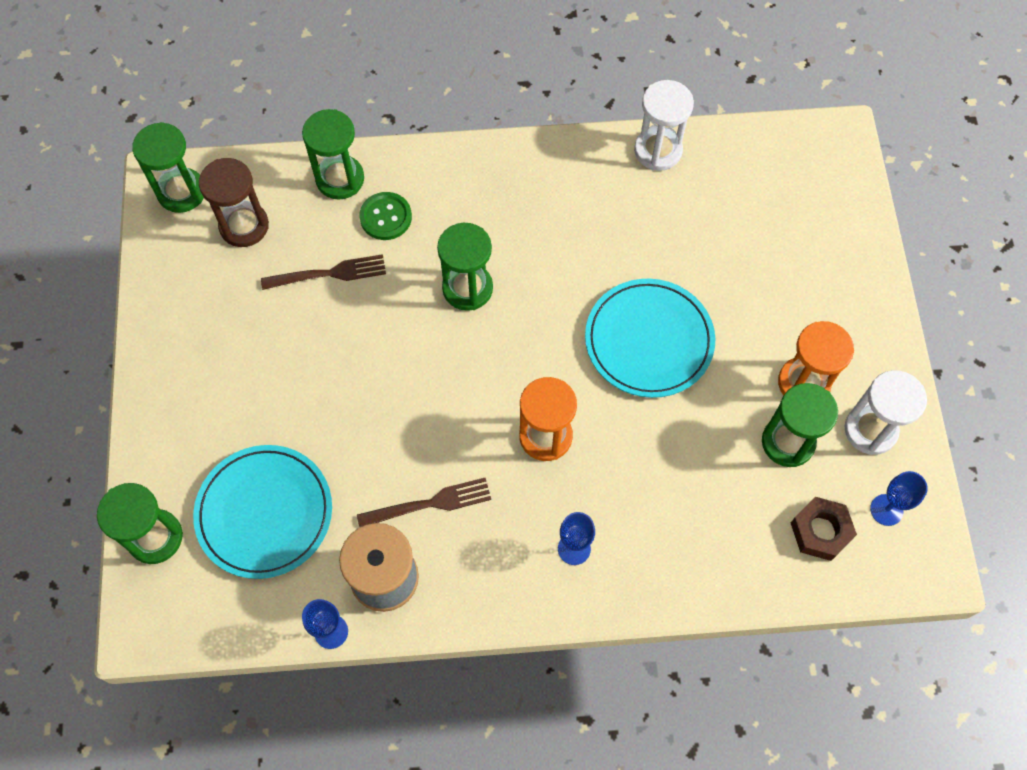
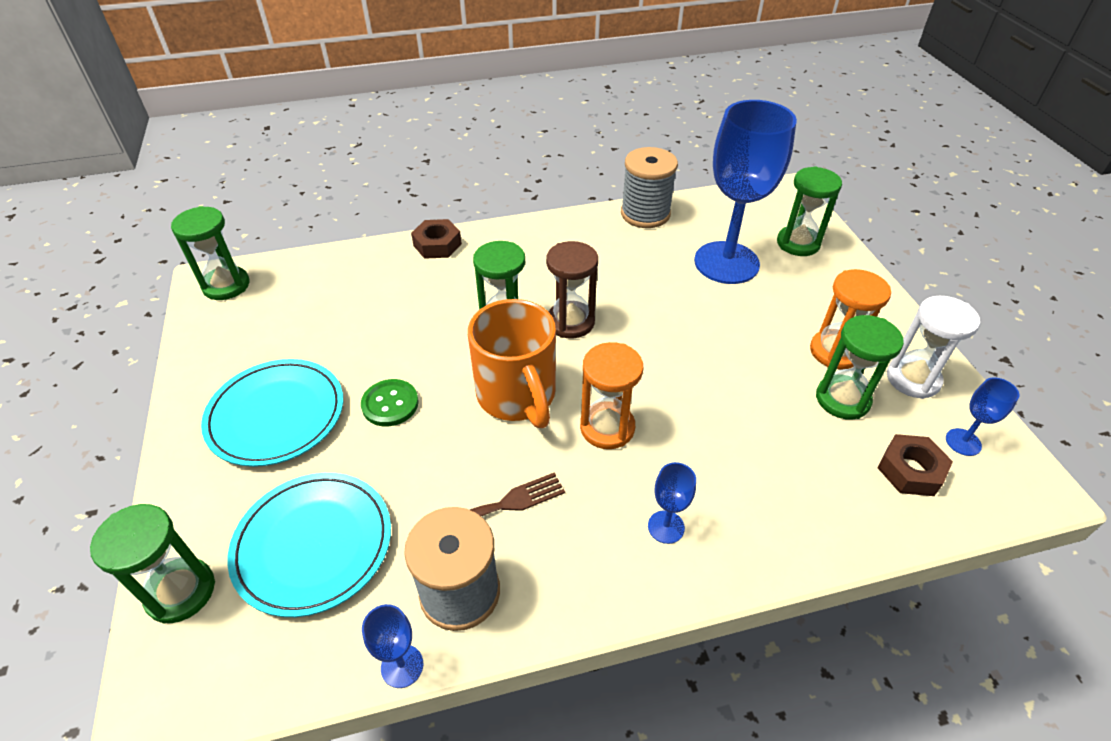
camera: 10 degrees left, 20 degrees down
(244, 226) = (286, 302): brown hourglass -> brown hourglass (570, 322)
(329, 273) = (370, 327): brown fork -> none
(340, 179) = (374, 260): green hourglass -> green hourglass (798, 243)
(386, 217) = (419, 281): green button -> green button (390, 404)
(411, 165) = (437, 245): none -> brown nut
(466, 386) = (517, 397): none -> orange mug
(649, 340) = (682, 338): turquoise plate -> turquoise plate (276, 415)
(658, 150) = (645, 214): white hourglass -> grey spool
(729, 242) = (726, 263): none -> blue goblet

